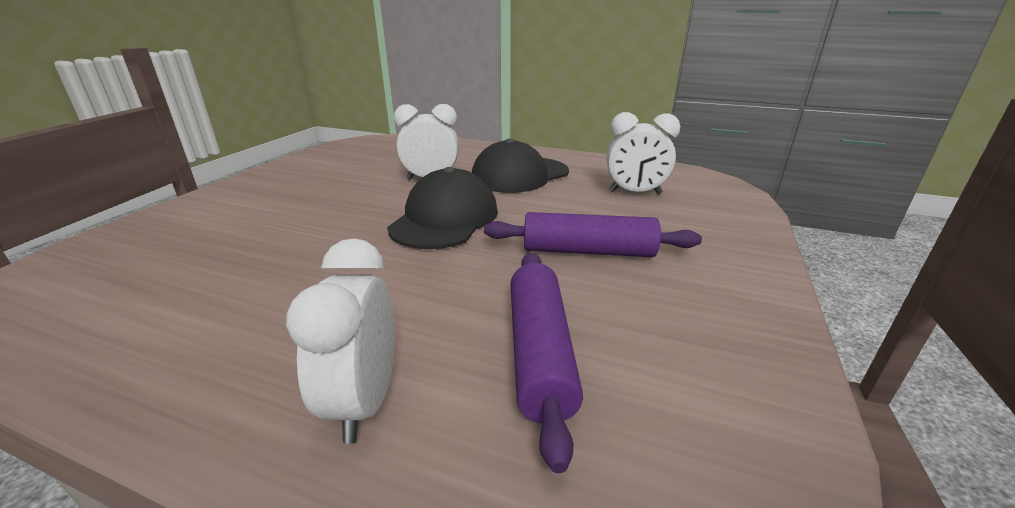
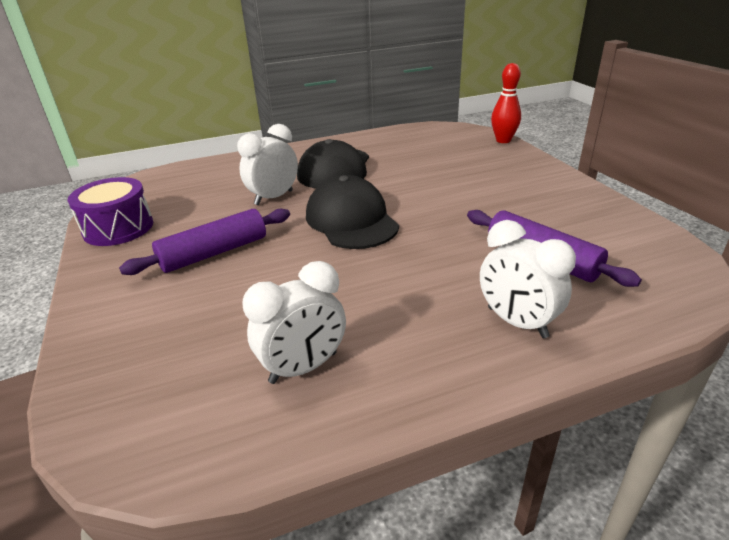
camera: 40 degrees left, 5 degrees up
(311, 162) = (118, 228): none -> purple drum
(588, 251) = (470, 200): purple rolling pin -> purple rolling pin (214, 253)
(635, 192) = (429, 153): white clock -> white clock (303, 367)
(754, 210) = (503, 140): none -> red bowling pin

